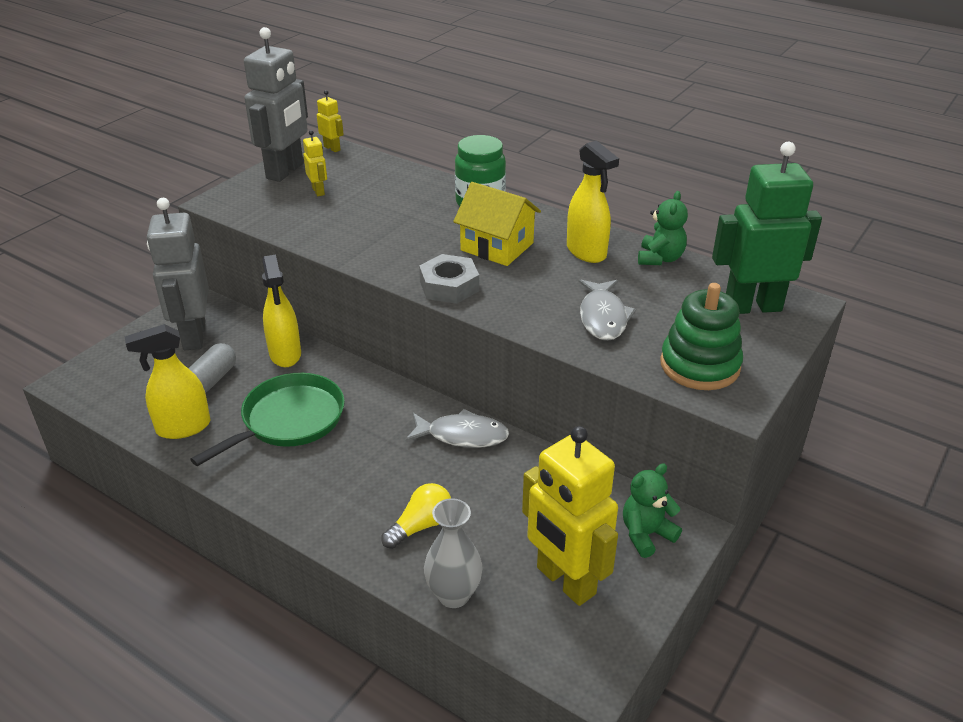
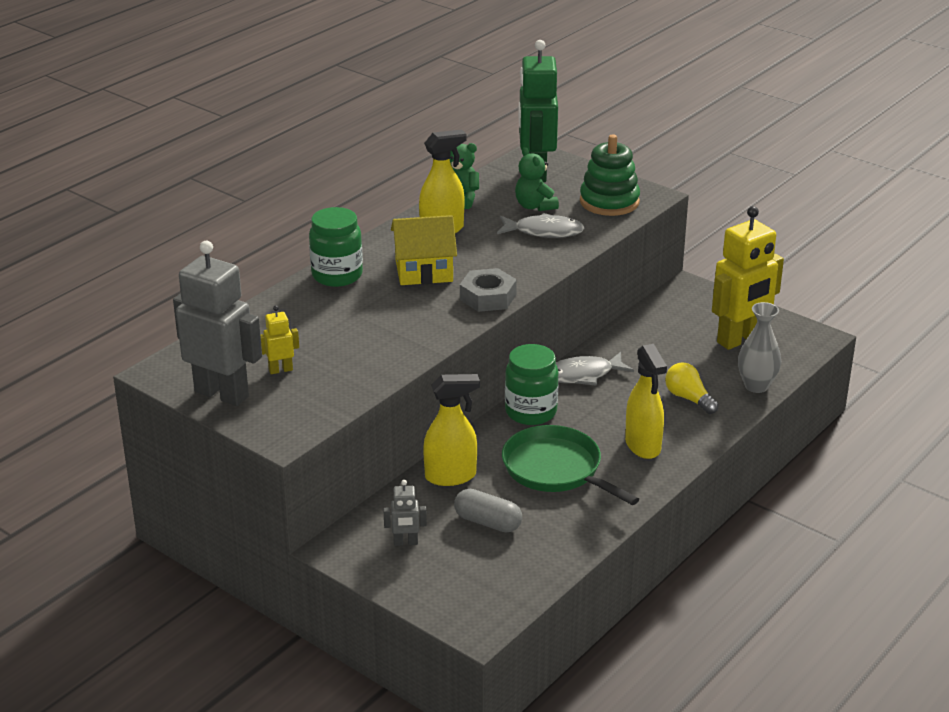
camera: 85 degrees left, 5 degrees down
(183, 427) = (562, 534): yellow spray bottle -> yellow spray bottle (643, 446)
(193, 336) = (405, 542): grey robot -> grey robot, size x0.44
(332, 148) = (172, 363): yellow robot -> none
(390, 399) = (531, 412): none -> green jar
(462, 435) = (583, 375): grey fish -> grey fish turned 120 degrees counterclockwise
(497, 246) = (424, 271): yellow house -> yellow house turned 45 degrees clockwise
(646, 534) = (693, 303): green teddy bear -> green teddy bear (535, 206)

